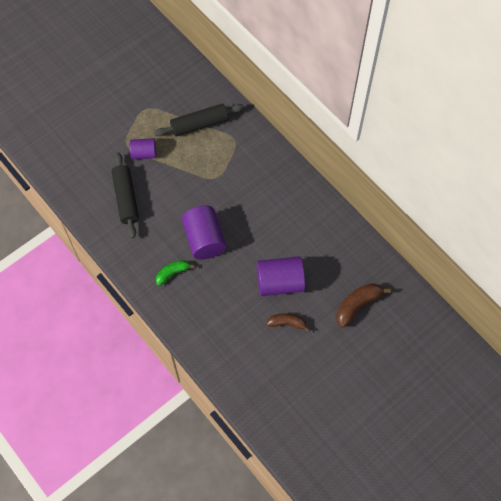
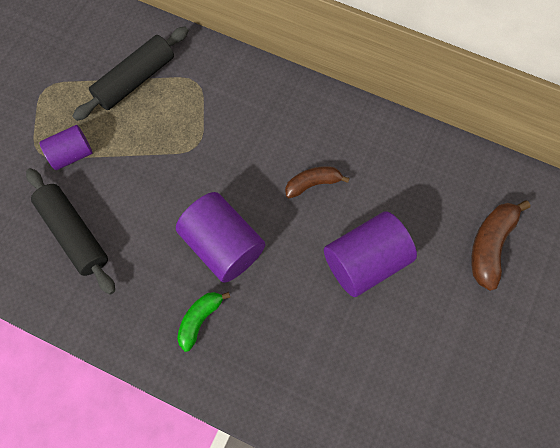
camera: 25 degrees left, 5 degrees up
(287, 323) = (408, 319): brown banana -> brown banana (313, 184)

